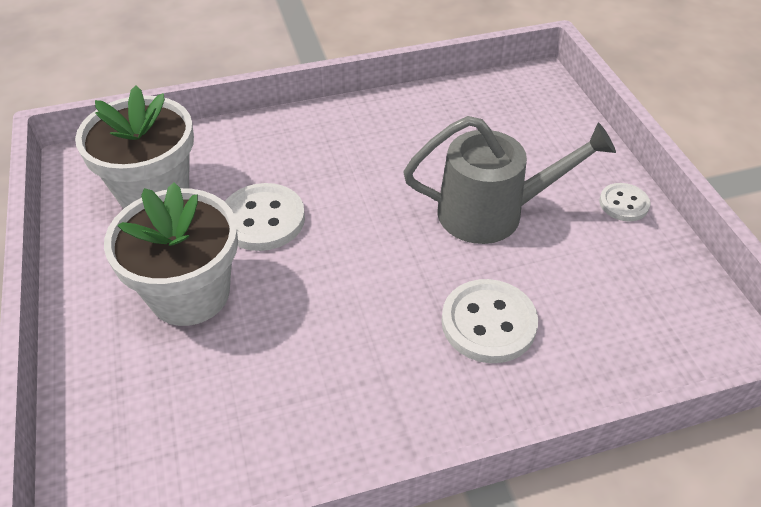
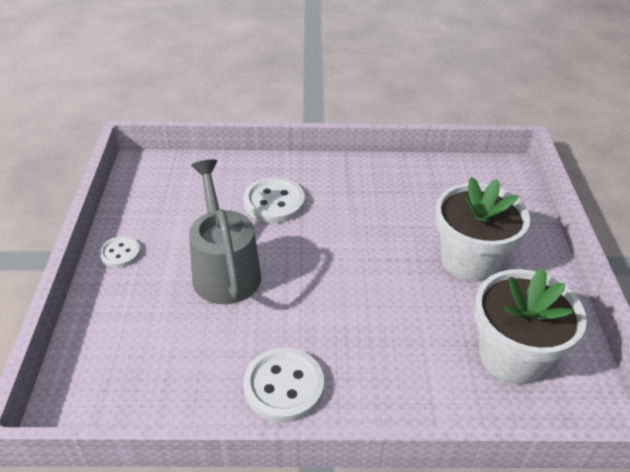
camera: 165 degrees left, 5 degrees down
(263, 219) = (412, 305): white button -> white button (283, 386)
(493, 212) = (224, 269): grey watering can -> grey watering can turned 60 degrees clockwise

